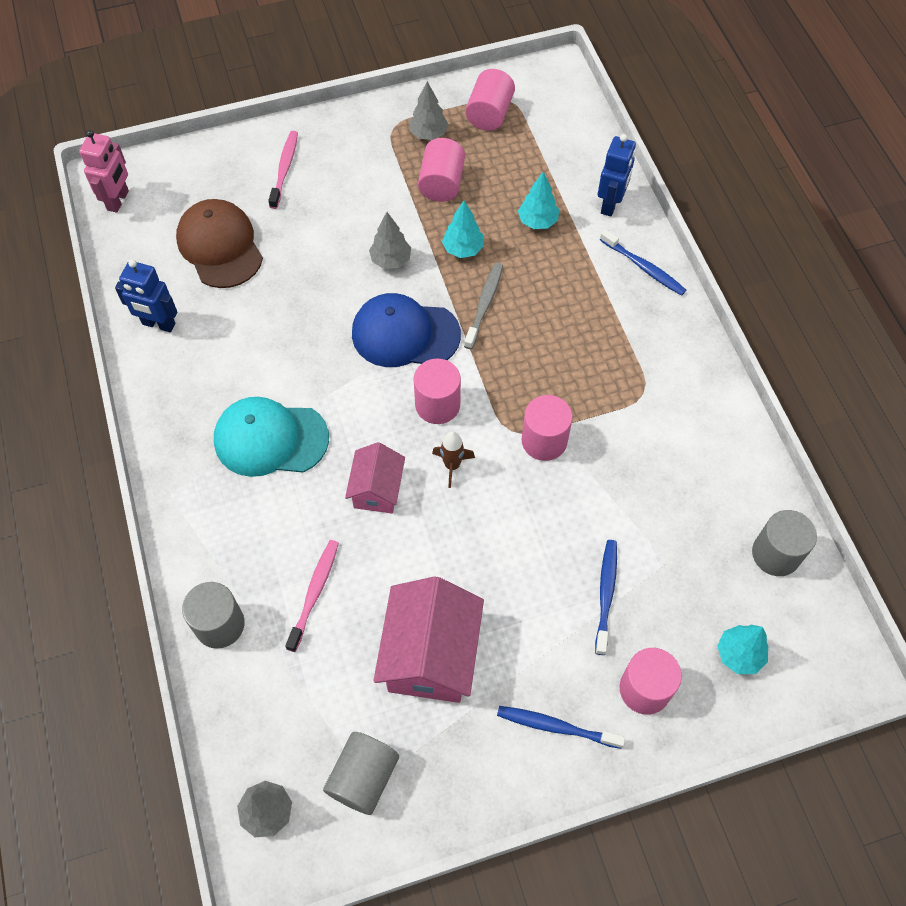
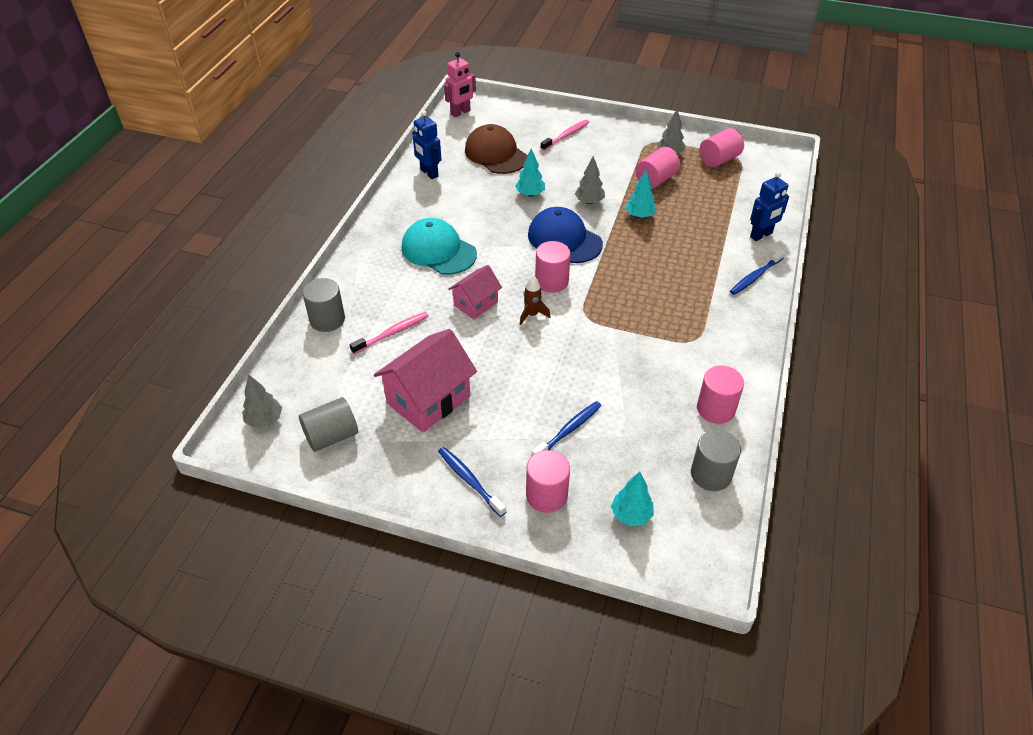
camera: 35 degrees right, 15 degrees down
(220, 246) = (496, 154): brown cap -> brown cap turned 45 degrees counterclockwise
(484, 304) = (628, 247): grey toothbrush -> none
(537, 221) = (702, 223): turquoise tree -> turquoise tree (530, 194)
(544, 441) = (602, 331): pink cylinder -> pink cylinder (715, 409)
(644, 267) = (755, 276): blue toothbrush -> blue toothbrush turned 60 degrees clockwise

